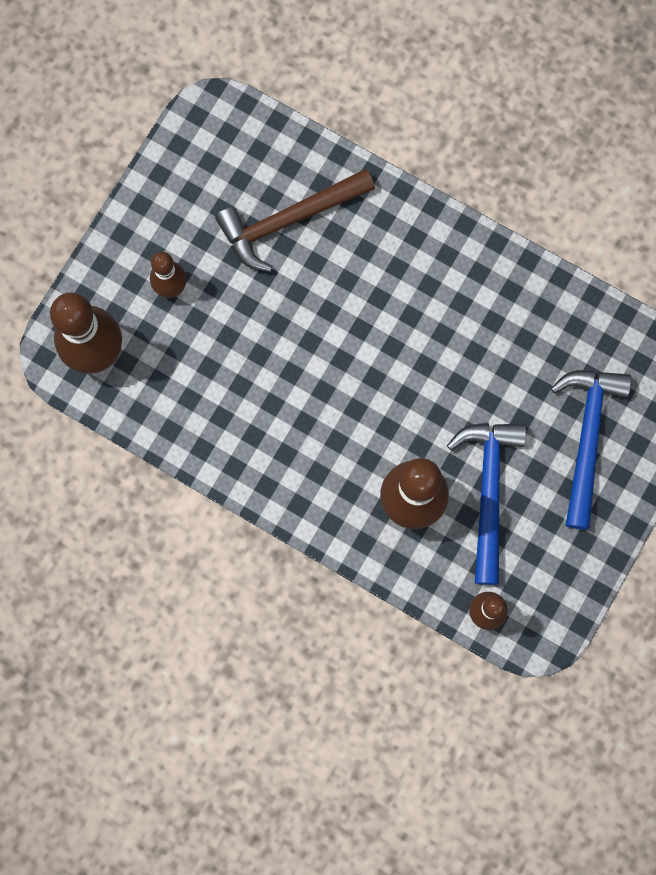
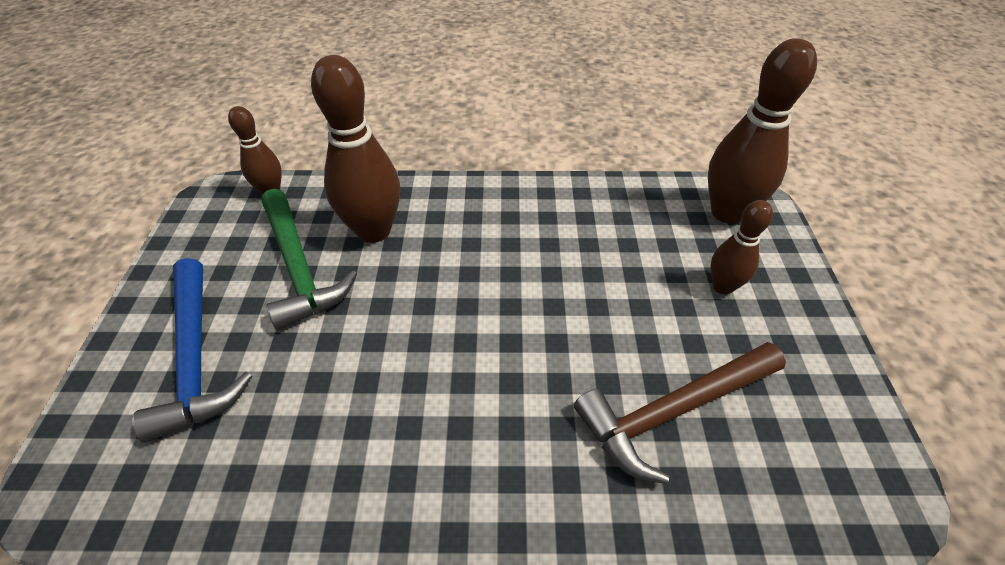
camera: 150 degrees right, 30 degrees down
(289, 221) = (673, 411): brown hammer -> brown hammer turned 150 degrees counterclockwise
(488, 491) = (299, 267): blue hammer -> green hammer

